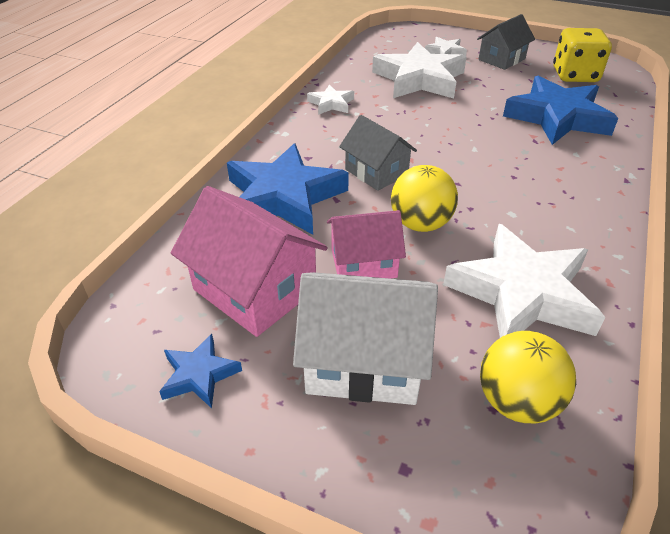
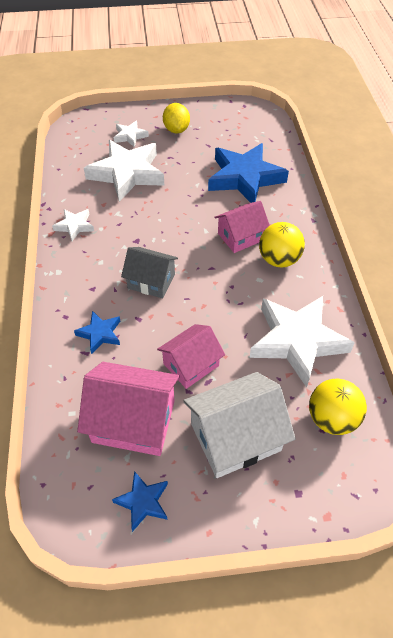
camera: 30 degrees left, 10 degrees up
(284, 197) = (100, 334): blue star -> blue star, size x0.47
(420, 224) = (208, 315): yellow ball -> yellow ball (279, 260)
(501, 59) = (176, 130): grey house -> yellow lemon
(515, 167) = (240, 237): none -> pink house
(575, 75) = (236, 130): yellow dice -> none

